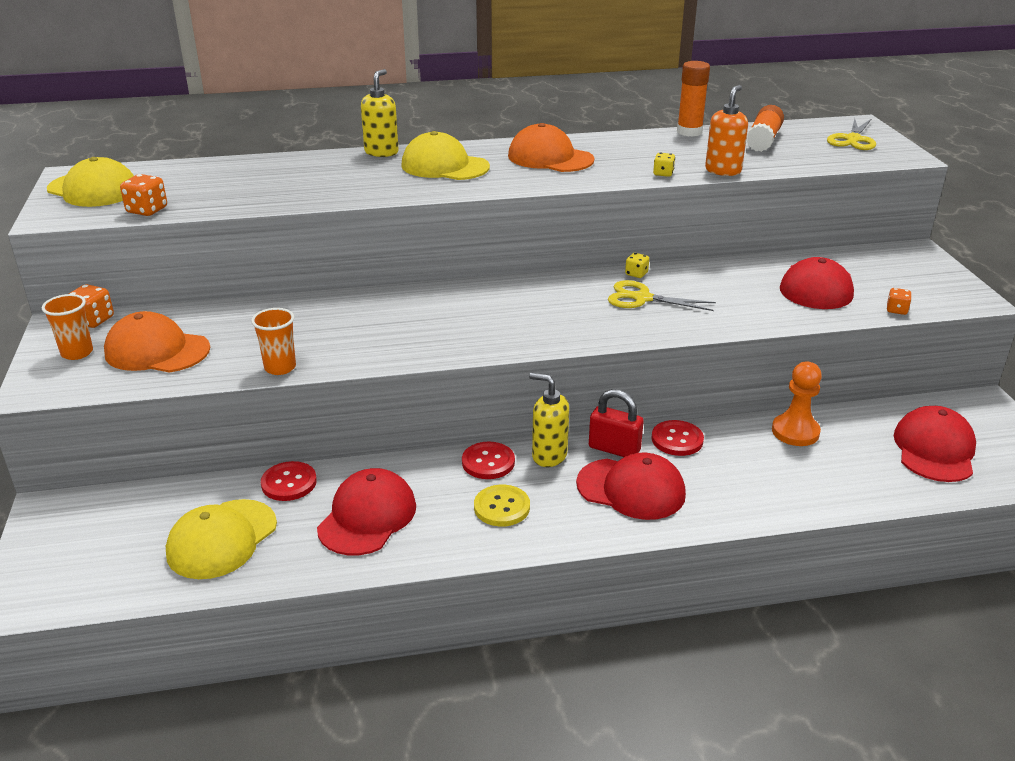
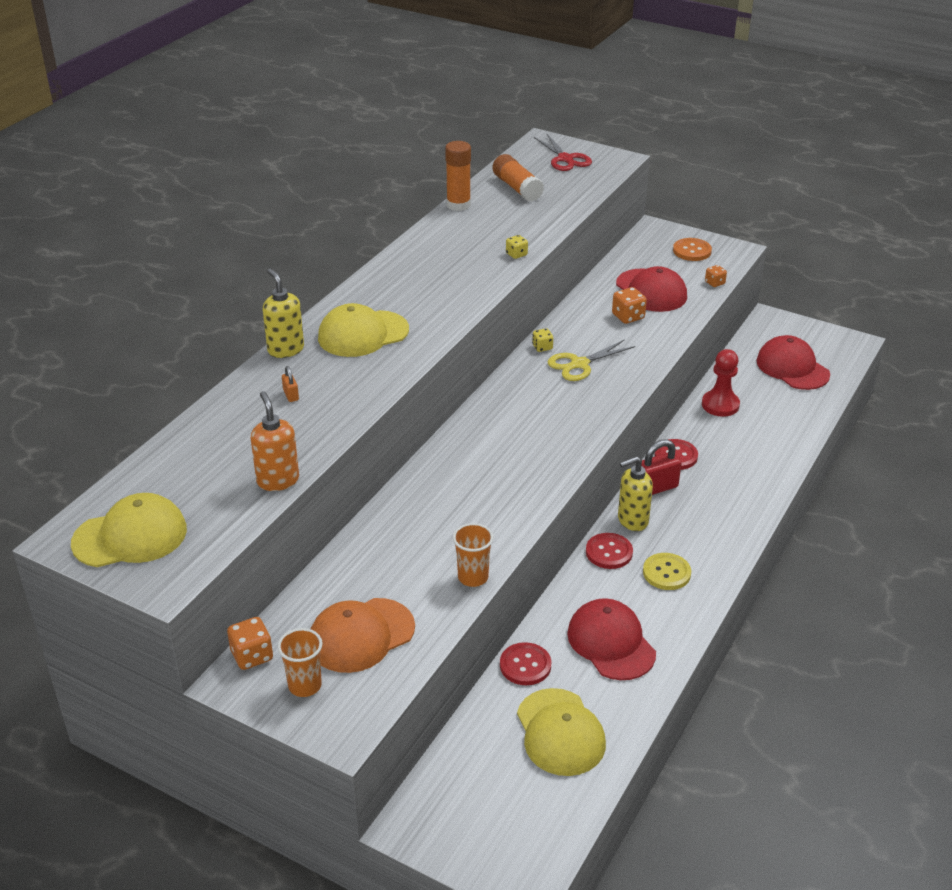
camera: 50 degrees left, 5 degrees up
(147, 210) = (232, 520): orange dice -> orange dice (628, 317)
(326, 173) = (291, 395): none -> orange padlock
(550, 158) = (418, 282): orange cap -> none
(631, 489) = (706, 506): red cap -> none
(723, 171) = (545, 231): orange soap dispenser -> orange soap dispenser (278, 480)
(795, 432) = (720, 405): orange pawn -> red pawn
(853, 139) = (565, 159): yellow scissors -> red scissors
(923, 280) = (692, 251): none -> orange button

